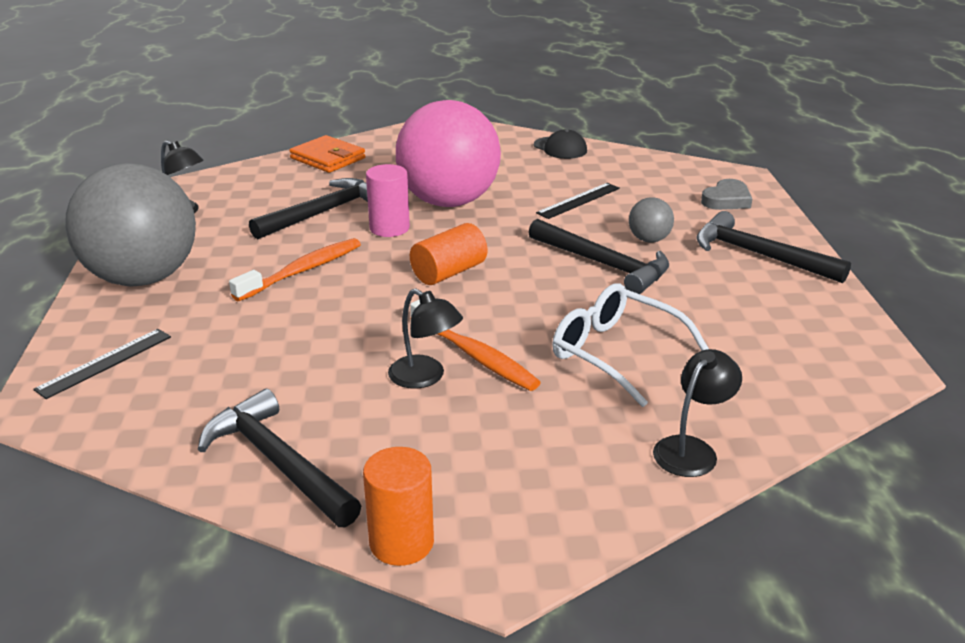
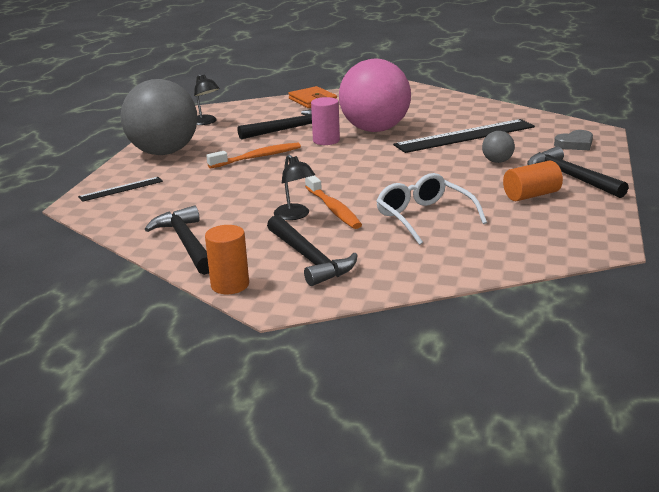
camera: 20 degrees right, 5 degrees down
(449, 272) = (347, 166): orange cylinder -> orange cylinder (531, 195)
(560, 148) = (476, 105): black cap -> none
(578, 200) = (465, 136): black ruler -> black ruler, size x1.99
(604, 265) = (454, 172): black hammer -> black hammer (309, 259)
(692, 449) = (434, 268): black lamp -> none

